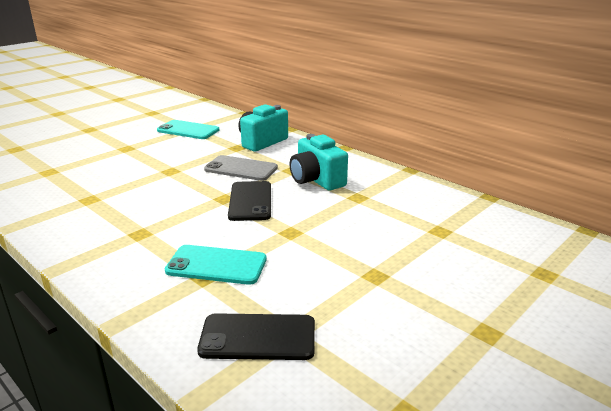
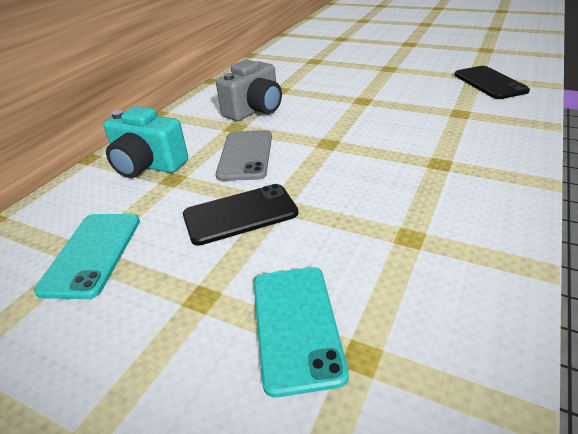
camera: 105 degrees left, 10 degrees up
(216, 265) = (440, 113): turquoise phone -> turquoise phone (296, 325)
(250, 201) = (323, 129): black phone -> black phone (240, 214)
(316, 180) = (255, 110): turquoise camera -> grey camera

